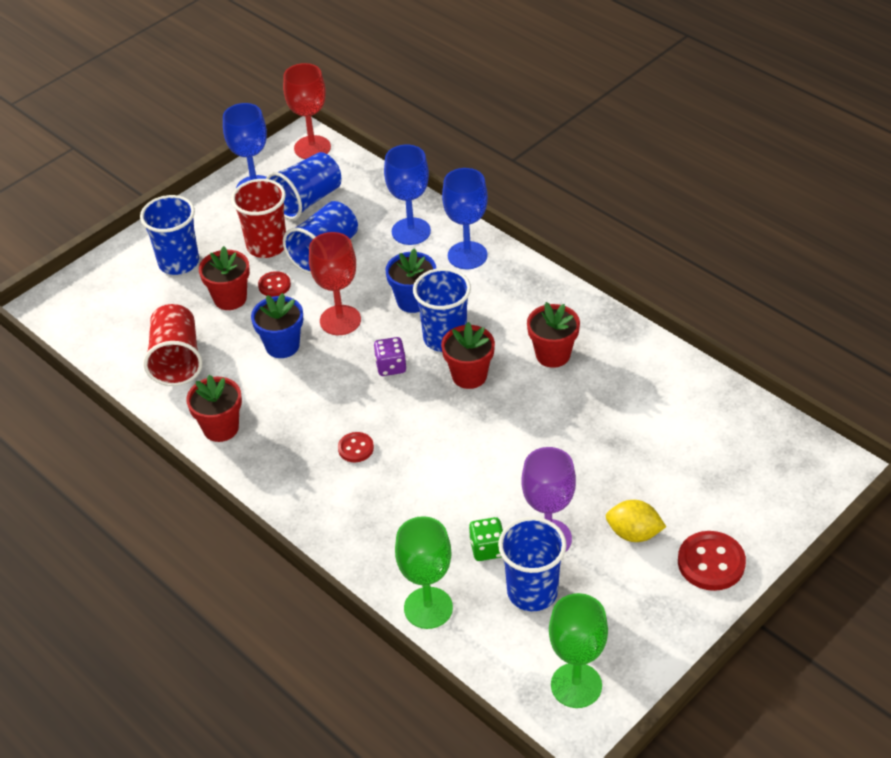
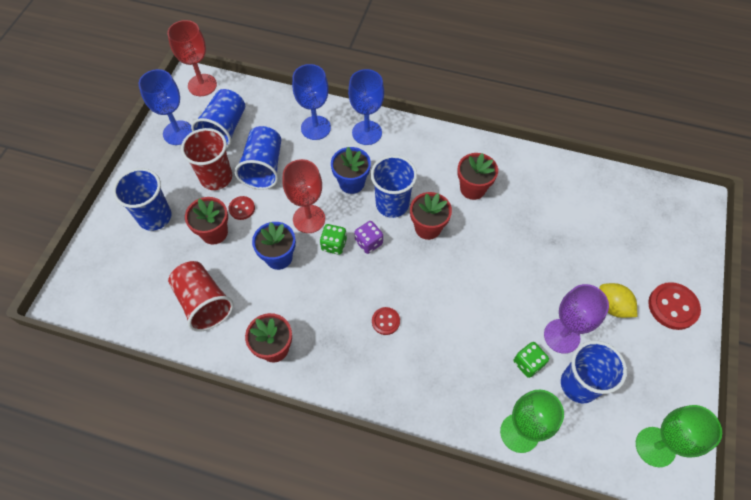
camera: 30 degrees left, 15 degrees up
(350, 355) = (334, 245): none -> green dice
(634, 533) = (612, 306): yellow lemon -> yellow lemon turned 60 degrees clockwise

